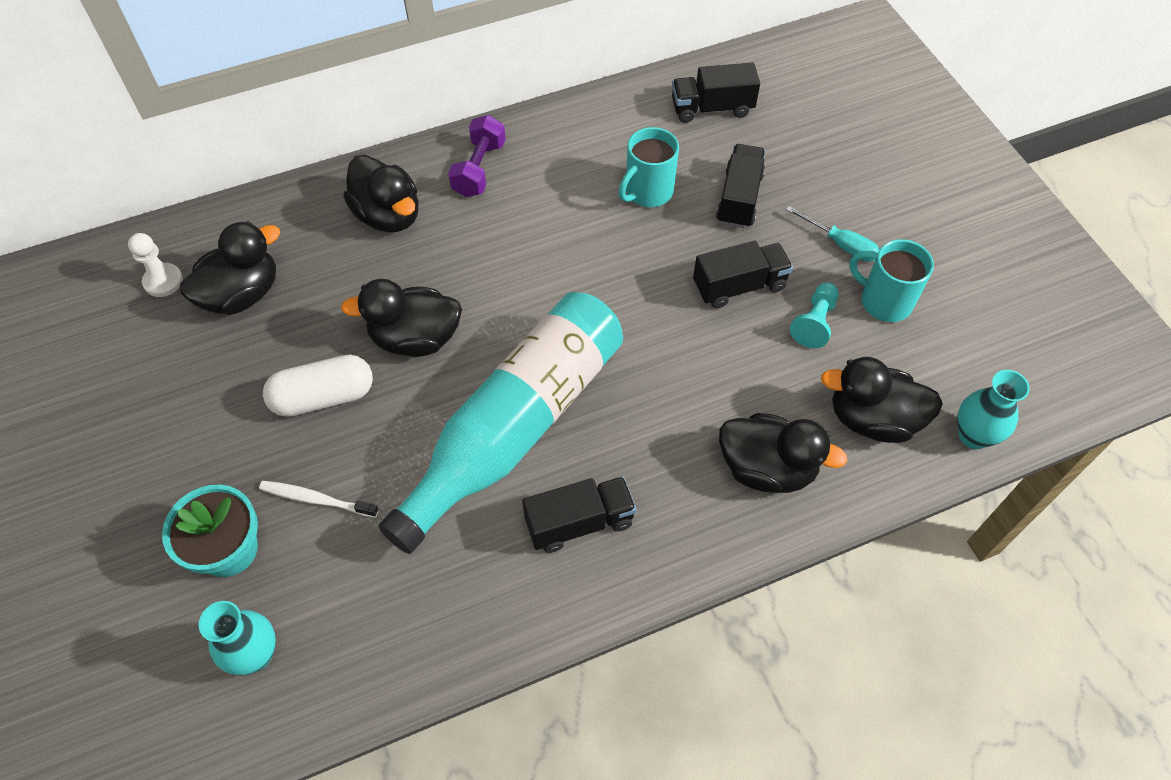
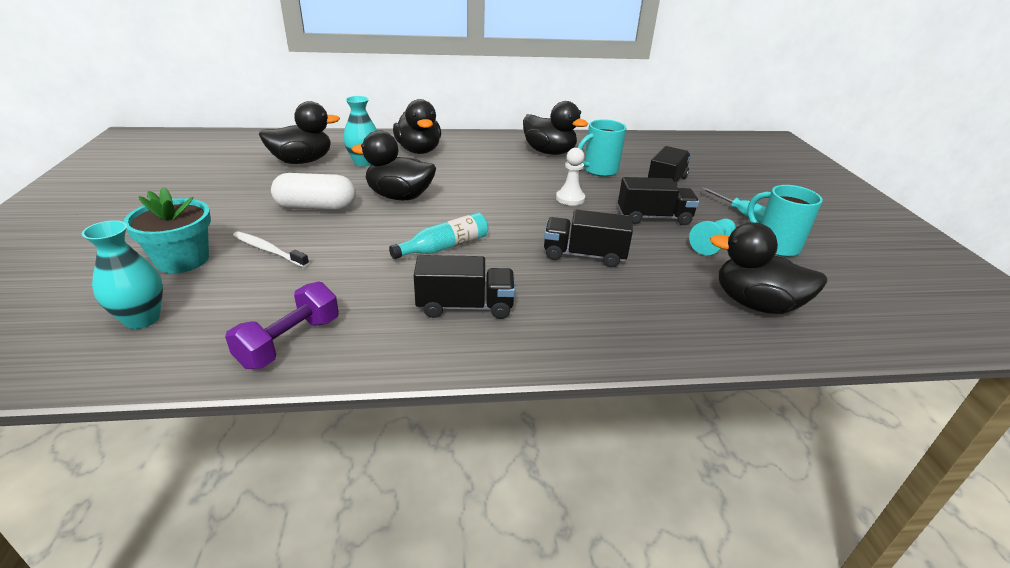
camera: 15 degrees right, 25 degrees down
(163, 281) = (260, 149): white pawn -> white pawn (570, 198)
(479, 169) = (489, 145): purple dumbbell -> purple dumbbell (290, 342)
(516, 426) = (445, 247): turquoise bottle -> turquoise bottle, size x0.41
(712, 108) = (658, 149): black truck -> black truck (584, 255)
(767, 468) = (648, 312): black duck -> black duck (549, 152)
(973, 435) = (858, 334): turquoise vase -> turquoise vase (364, 162)

